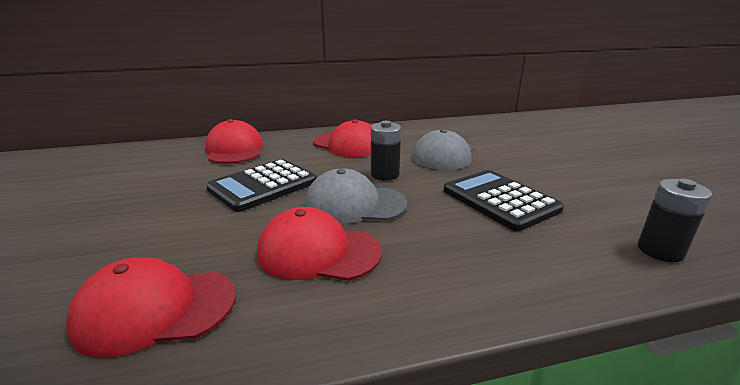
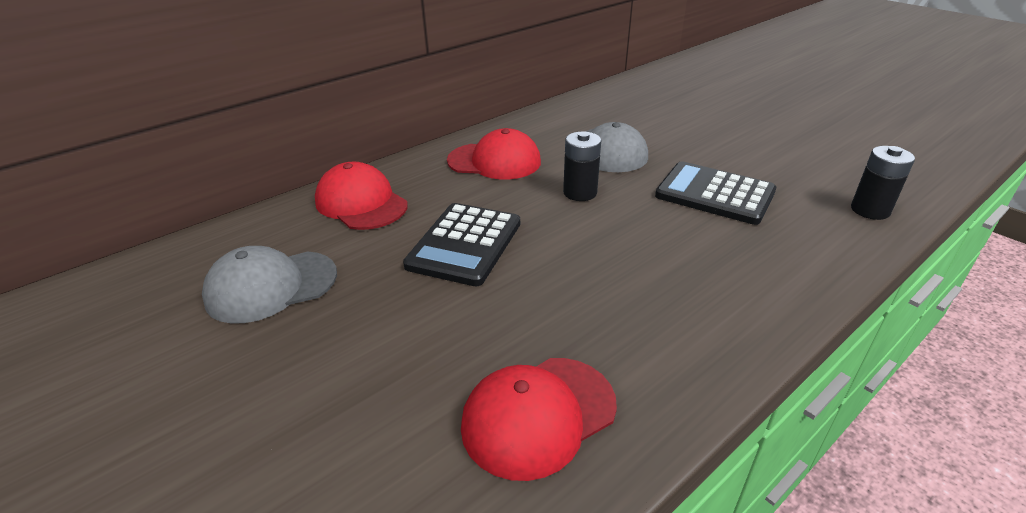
camera: 25 degrees left, 10 degrees up
(318, 252) = (616, 303): red cap -> none
(354, 204) = (590, 239): grey cap -> grey cap (271, 286)

